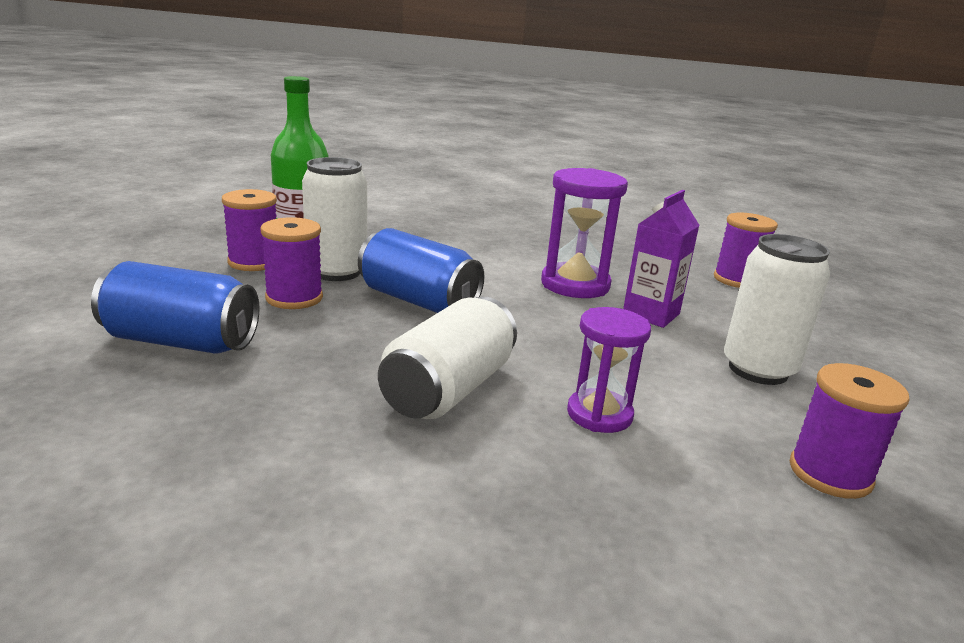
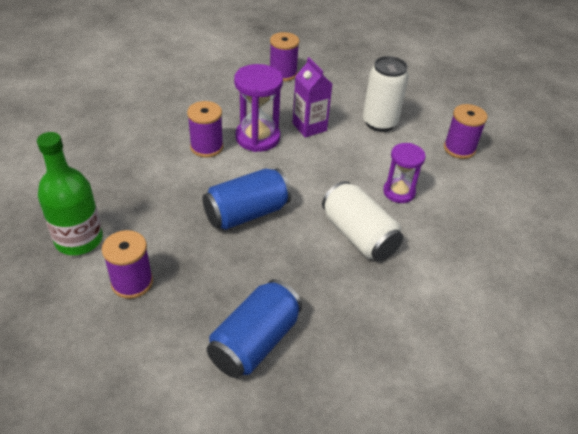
camera: 65 degrees left, 20 degrees up
(294, 298) = (212, 272): purple spool -> purple spool (206, 147)
(336, 272) = (177, 240): white can -> none

